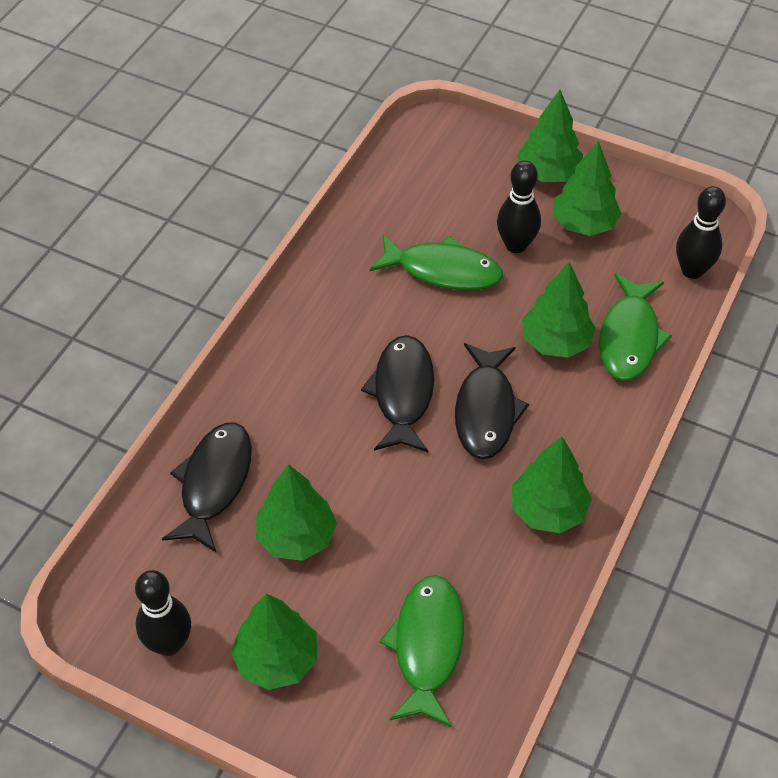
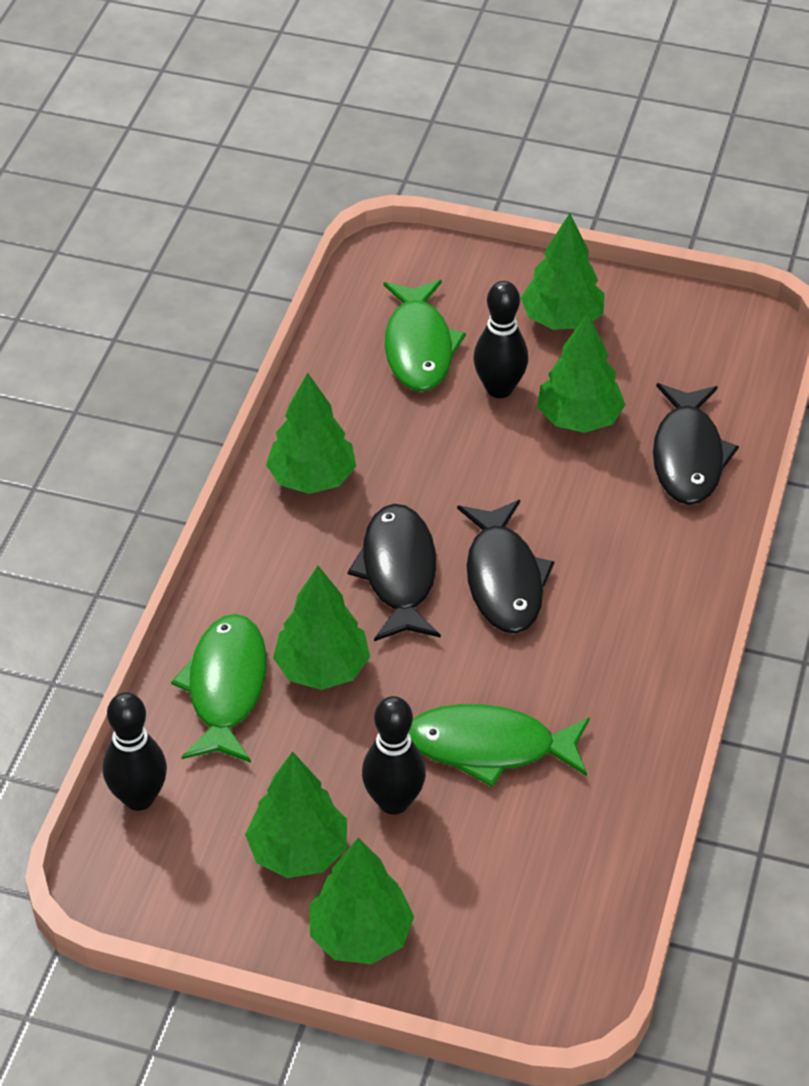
camera: 170 degrees right, 5 degrees down
(169, 643) = (670, 318): black bowling pin -> black bowling pin (499, 389)

